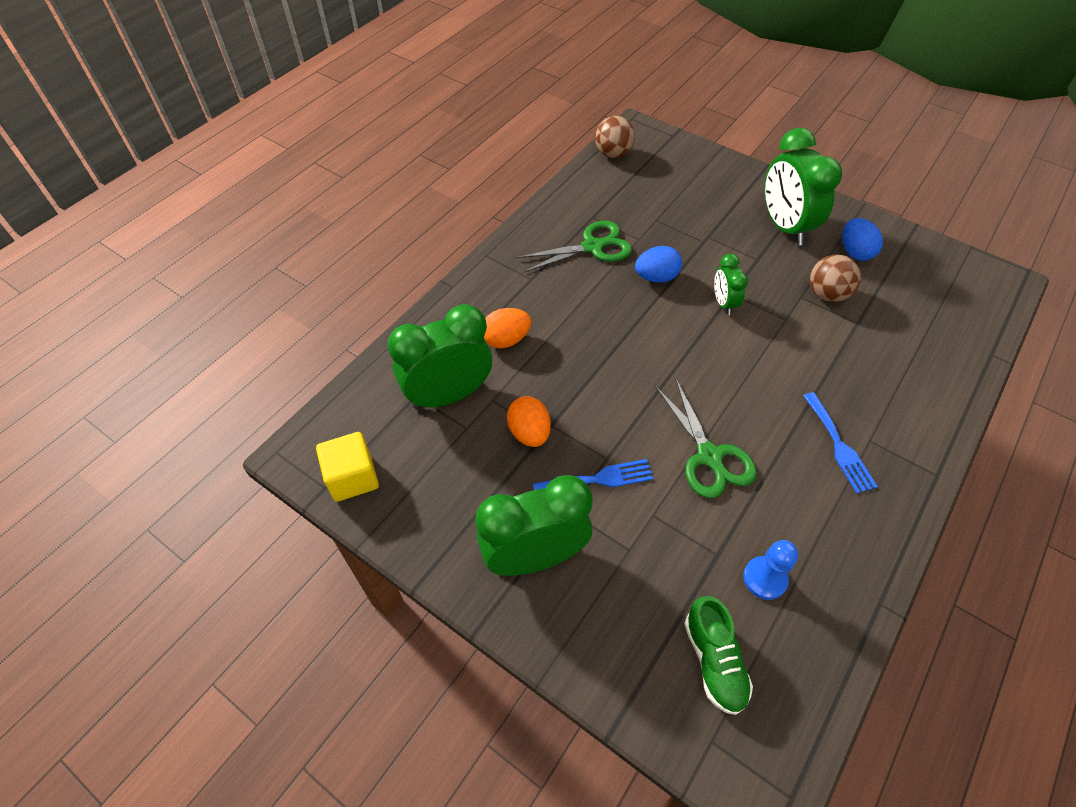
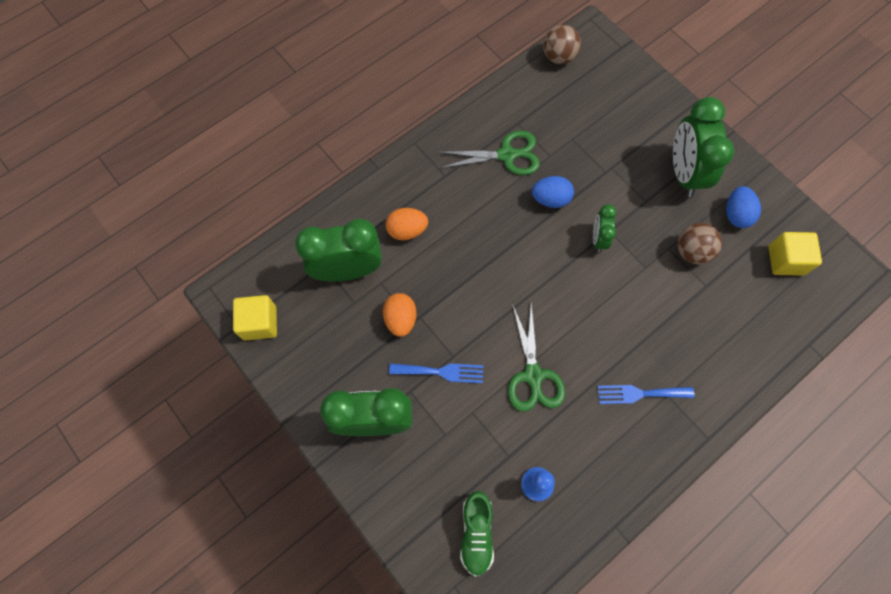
camera: 15 degrees right, 15 degrees up
(839, 446) = (640, 393): blue fork -> blue fork turned 90 degrees clockwise
(925, 282) = (786, 260): none -> yellow cube

